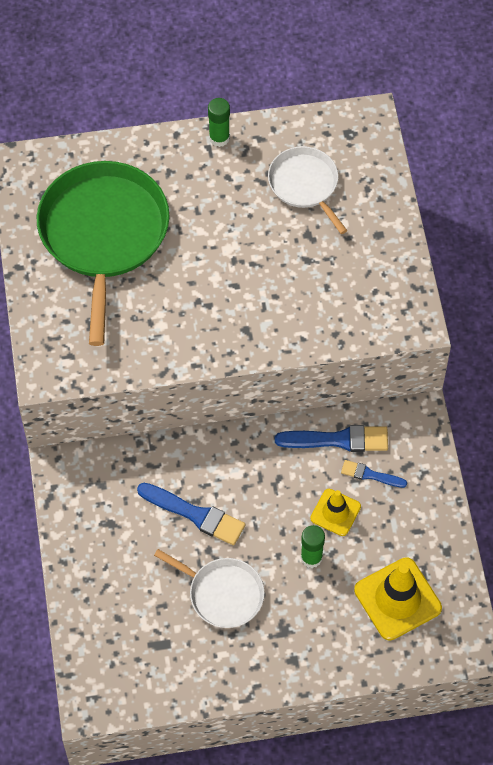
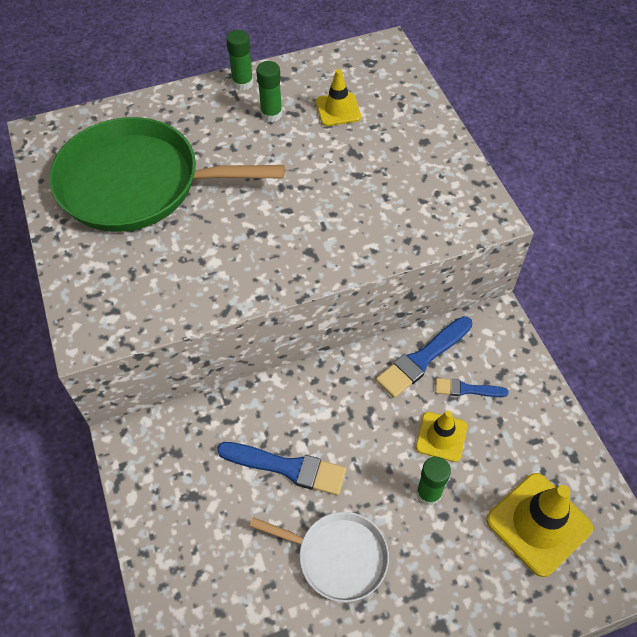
camera: 10 degrees left, 5 degrees down
(103, 234) = (137, 184): green pan -> green pan turned 75 degrees counterclockwise
(240, 179) = (271, 114): none -> green glue stick
(305, 185) = (338, 109): white pan -> yellow traffic cone
(338, 440) = (422, 359): blue brush -> blue brush turned 150 degrees clockwise

